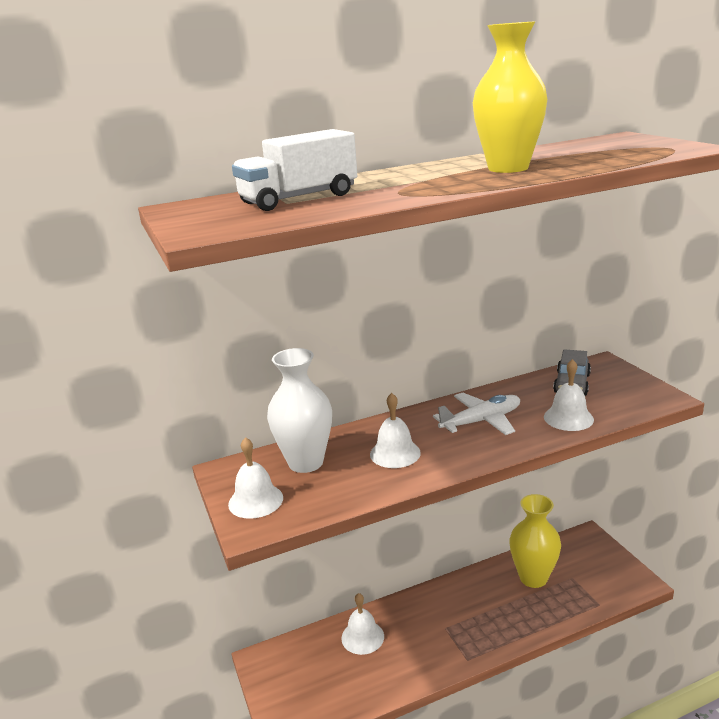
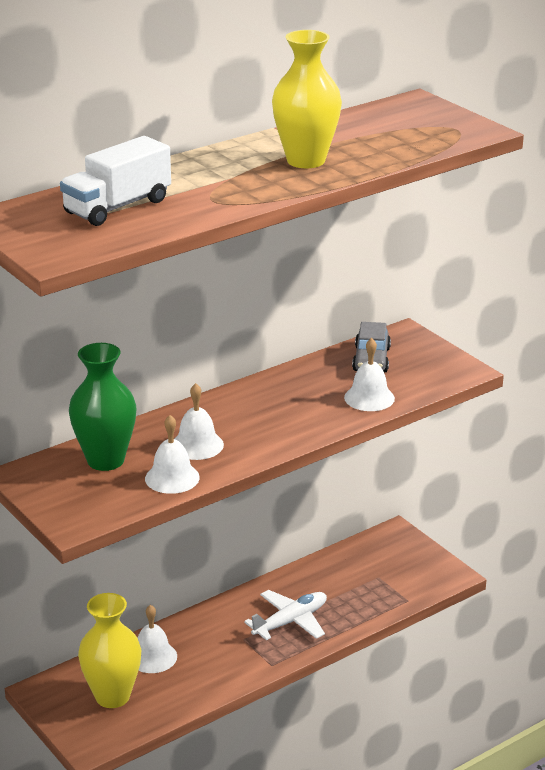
camera: 15 degrees left, 5 degrees up
(255, 500) = (68, 500): white bell -> white bell (172, 478)
(305, 462) = (105, 460): white vase -> green vase
(481, 421) = (280, 406): white plane -> white plane (290, 621)
(533, 578) = (335, 581): yellow vase -> yellow vase (112, 696)

